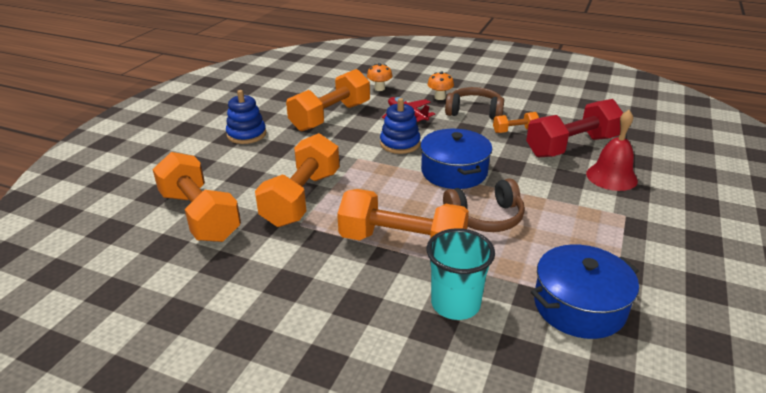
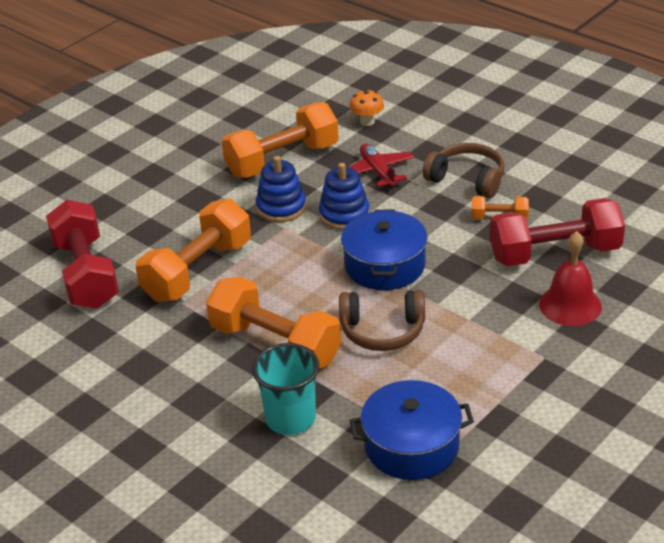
camera: 20 degrees right, 5 degrees up
(200, 216) = (86, 274): orange dumbbell -> red dumbbell
(246, 134) = (173, 172): blue stacking toy -> blue stacking toy (281, 207)
(440, 97) = (437, 148): orange mushroom -> none

